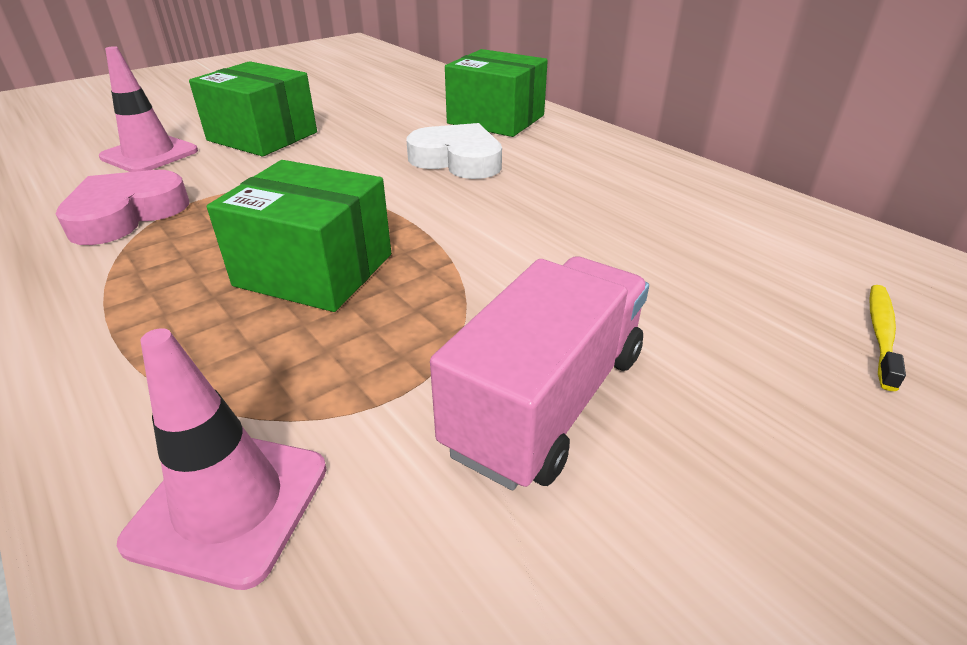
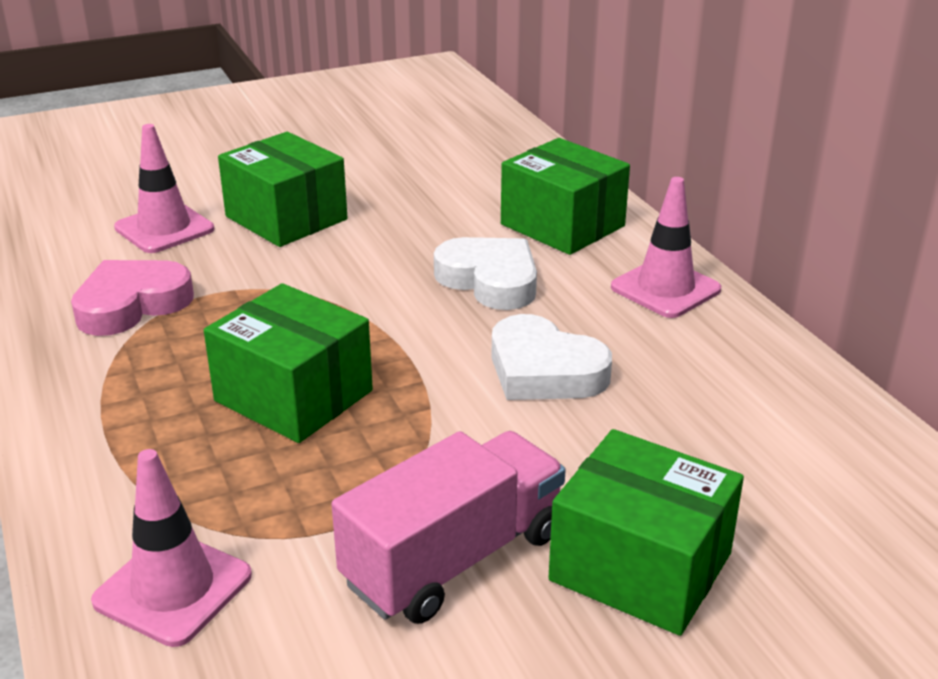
camera: 15 degrees right, 5 degrees down
(539, 218) = (544, 371): none -> white heart
(600, 150) = (665, 288): none -> pink traffic cone
(733, 373) = (640, 567): none -> green box
(881, 334) = (821, 558): yellow toothbrush -> none

